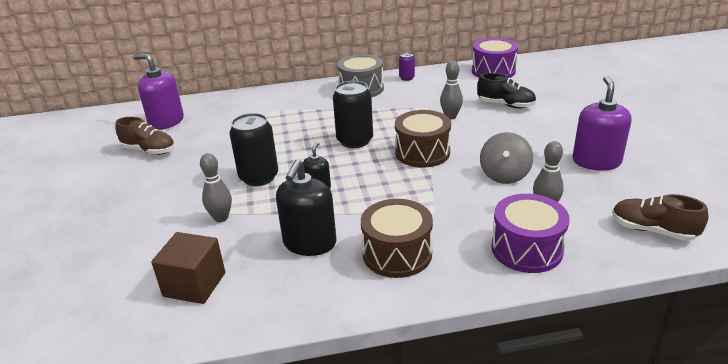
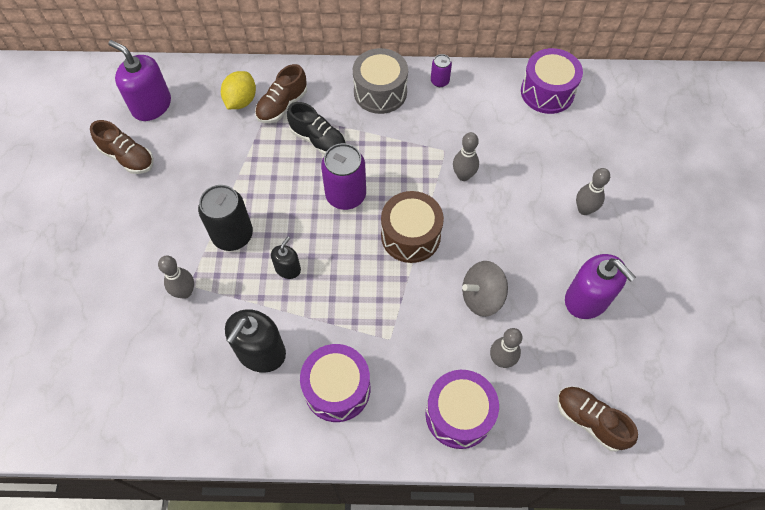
camera: 10 degrees right, 30 degrees up
(194, 284) = (148, 382): brown cube -> none
(245, 108) = (241, 101): none -> yellow lemon
(282, 106) = (282, 106): none -> brown shoe
(355, 140) = (346, 195): black can -> purple can
(397, 254) = (337, 389): brown drum -> purple drum
(504, 175) = (482, 297): grey spinning top -> grey spinning top turned 45 degrees clockwise
(506, 105) = (533, 168): black shoe -> black shoe (318, 140)
(560, 118) = (584, 209): none -> grey bowling pin
(596, 161) = (587, 299): purple soap dispenser -> purple soap dispenser turned 120 degrees clockwise

